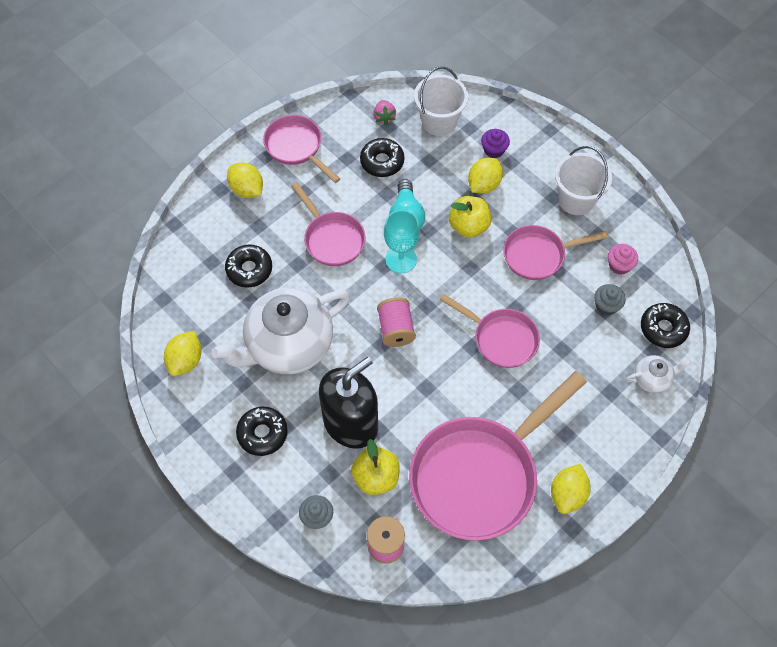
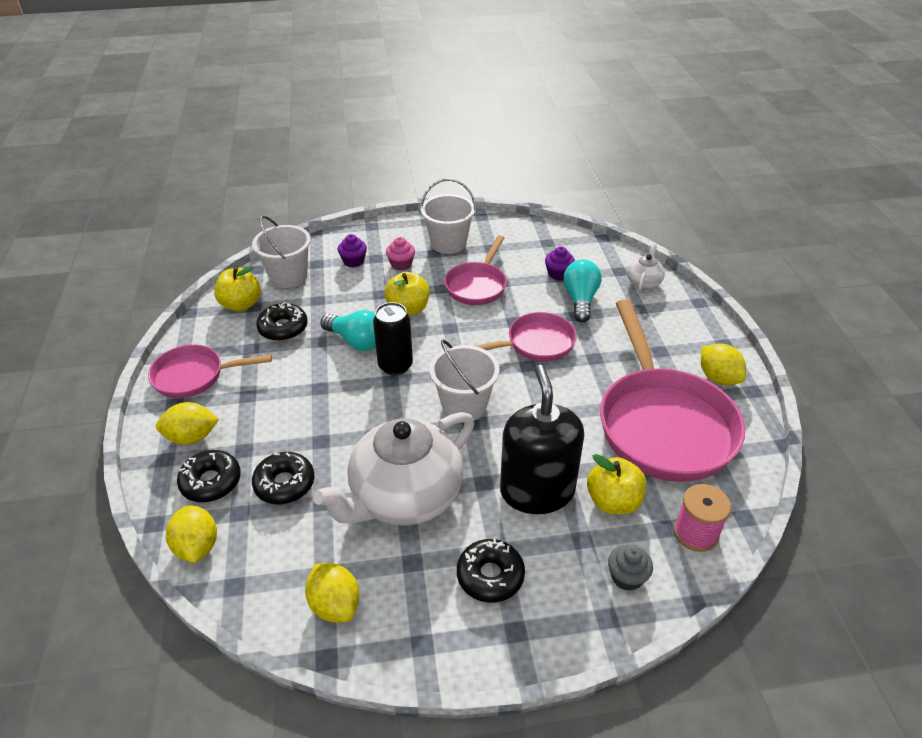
camera: 55 degrees left, 20 degrees down
(288, 345) = (404, 497): white teapot -> white teapot turned 45 degrees clockwise
(332, 239) = (322, 401): pink pan -> none
(384, 117) = (241, 304): pink strawberry -> yellow apple
(396, 329) = (464, 405): pink spool -> white bucket
(401, 259) = (395, 366): turquoise goblet -> black can
(483, 185) = (379, 282): yellow lemon -> yellow lemon (197, 547)
(584, 341) = (580, 300): none -> turquoise light bulb
(606, 305) = (558, 274): grey cupcake -> purple cupcake
(619, 265) = (529, 251): pink cupcake -> pink cupcake (401, 264)
(663, 328) = (604, 257): black donut -> black donut (211, 482)

